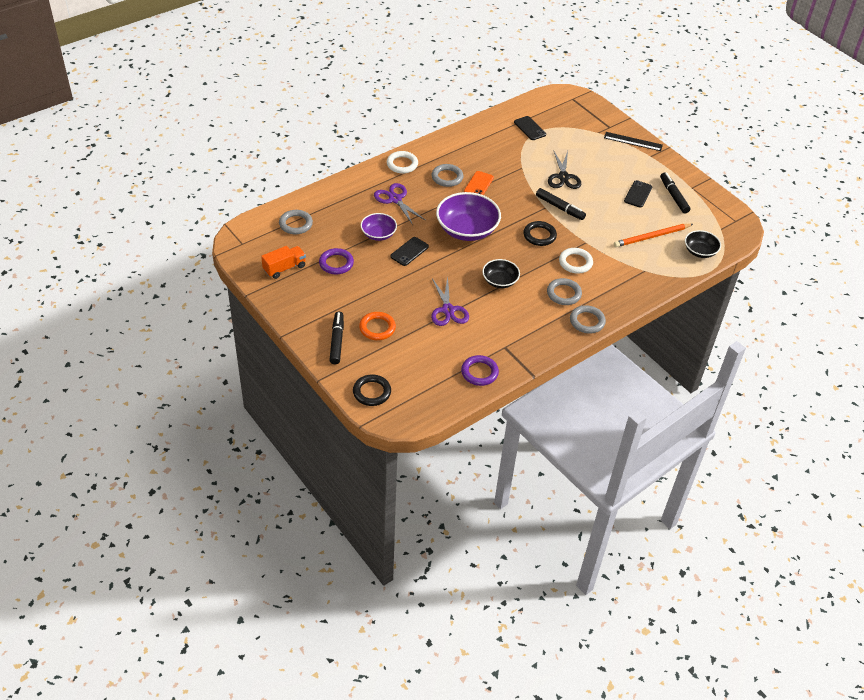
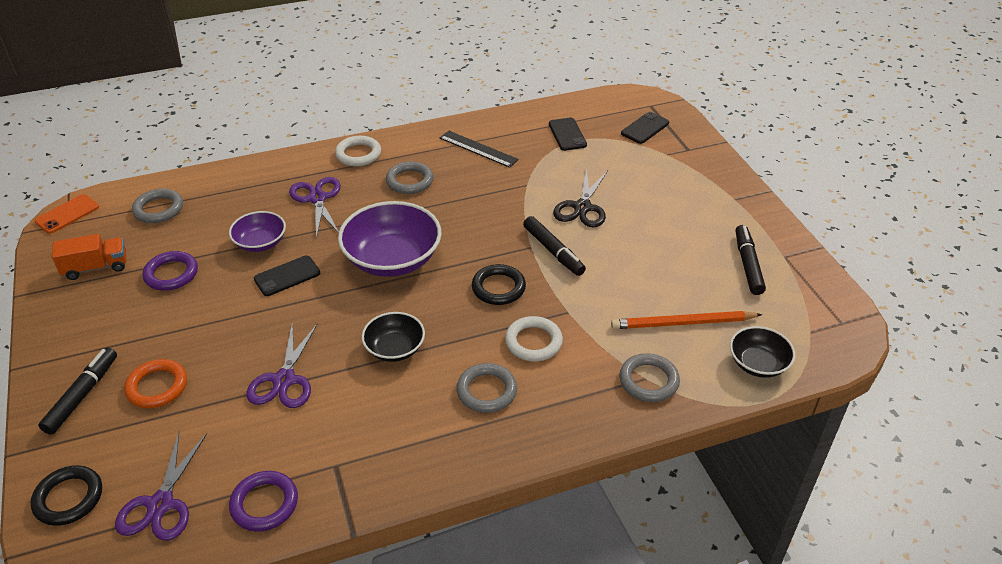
camera: 20 degrees right, 5 degrees down
(424, 384) = (160, 504): none -> purple scissors
(478, 184) = (449, 198): orange phone -> orange phone (67, 214)
(587, 321) = (501, 449): grey ring -> grey ring (648, 381)
(633, 141) = (715, 174): black ruler -> black ruler (478, 149)
(638, 194) = (689, 252): black phone -> black phone (645, 128)

